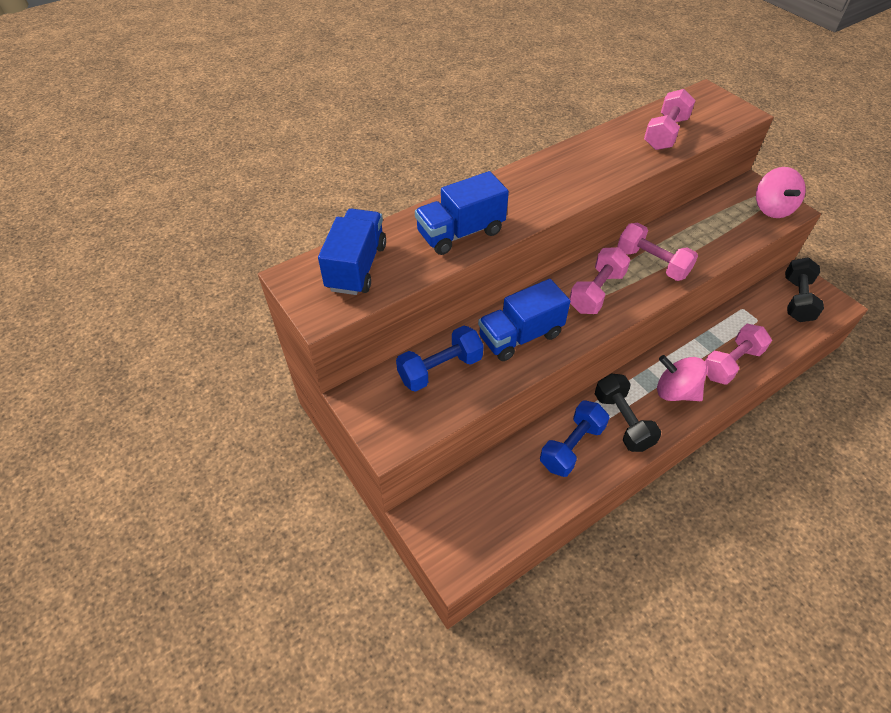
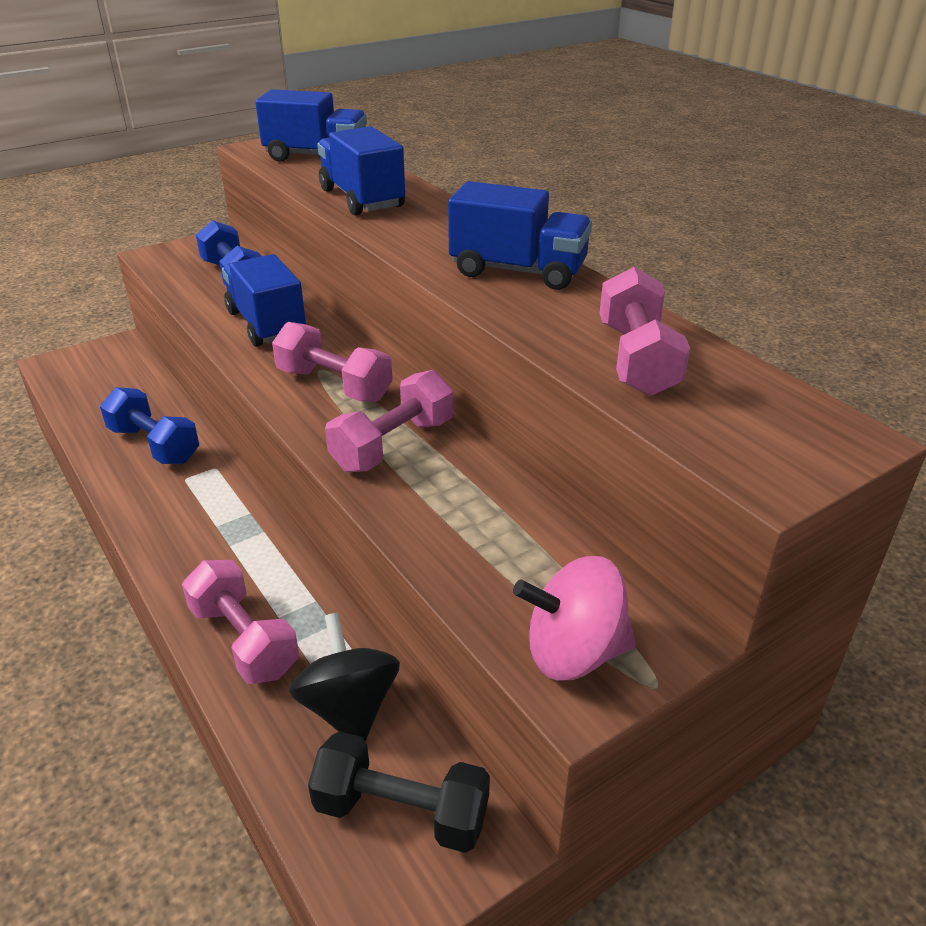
camera: 90 degrees right, 15 degrees down
(575, 164) = (518, 271): none -> blue truck
(622, 421) = (174, 492): black dumbbell -> none
(665, 133) = (636, 359): pink dumbbell -> pink dumbbell turned 60 degrees clockwise
(675, 391) = (206, 555): pink spinning top -> none
(755, 319) = (349, 707): none -> black spinning top

